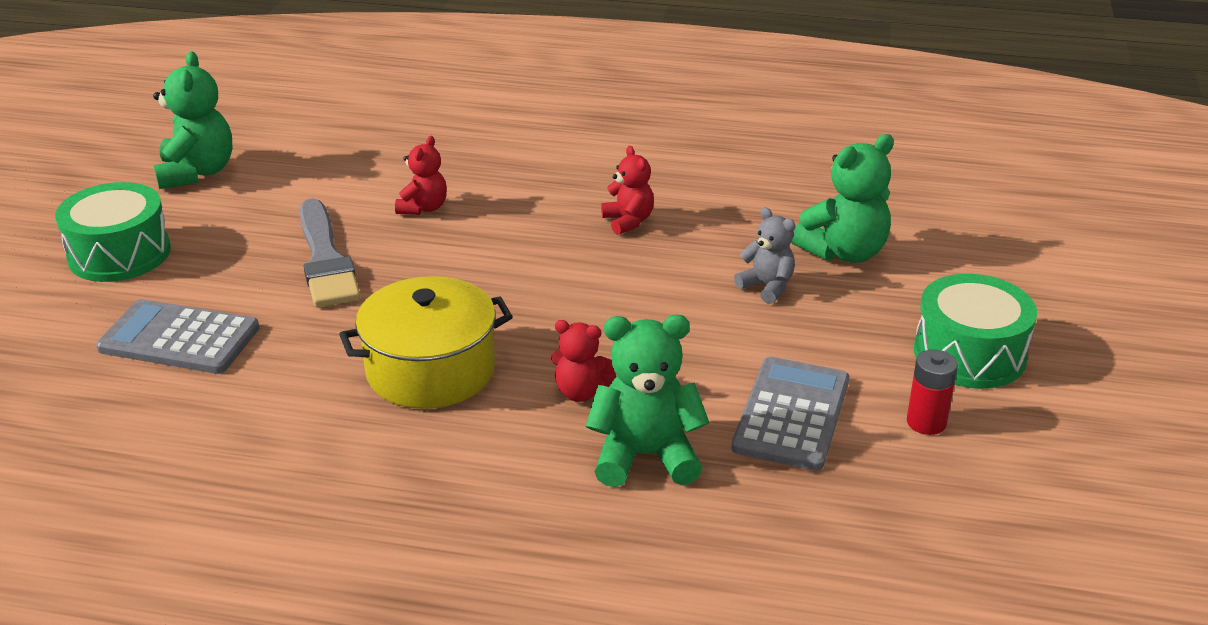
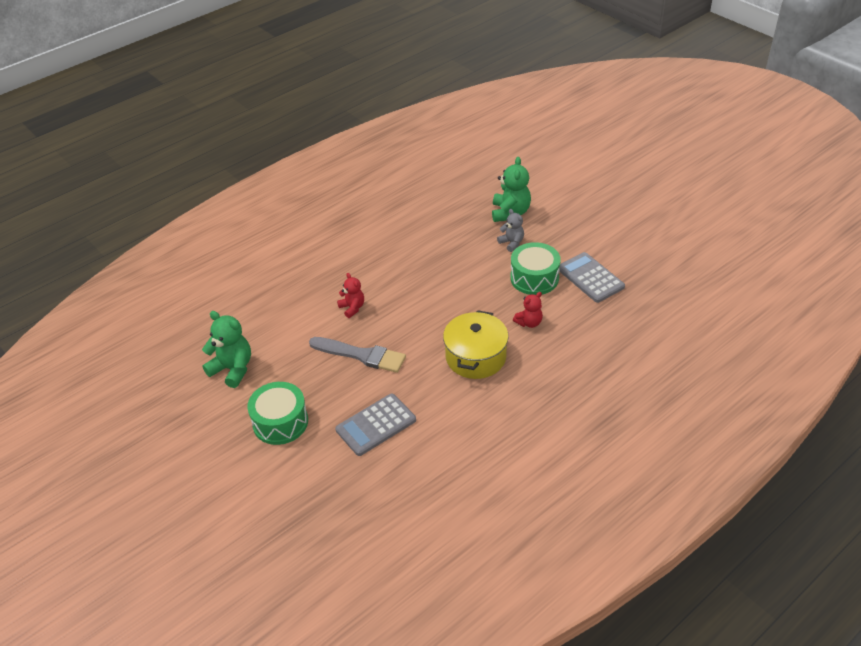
camera: 50 degrees left, 10 degrees up
(628, 221) = (429, 255): red teddy bear -> none
(645, 456) = (580, 324): green teddy bear -> none
(767, 287) = (511, 243): grey teddy bear -> grey teddy bear turned 60 degrees clockwise
(926, 422) = (623, 250): red battery -> none
(969, 354) = (597, 219): green drum -> green drum (534, 278)

